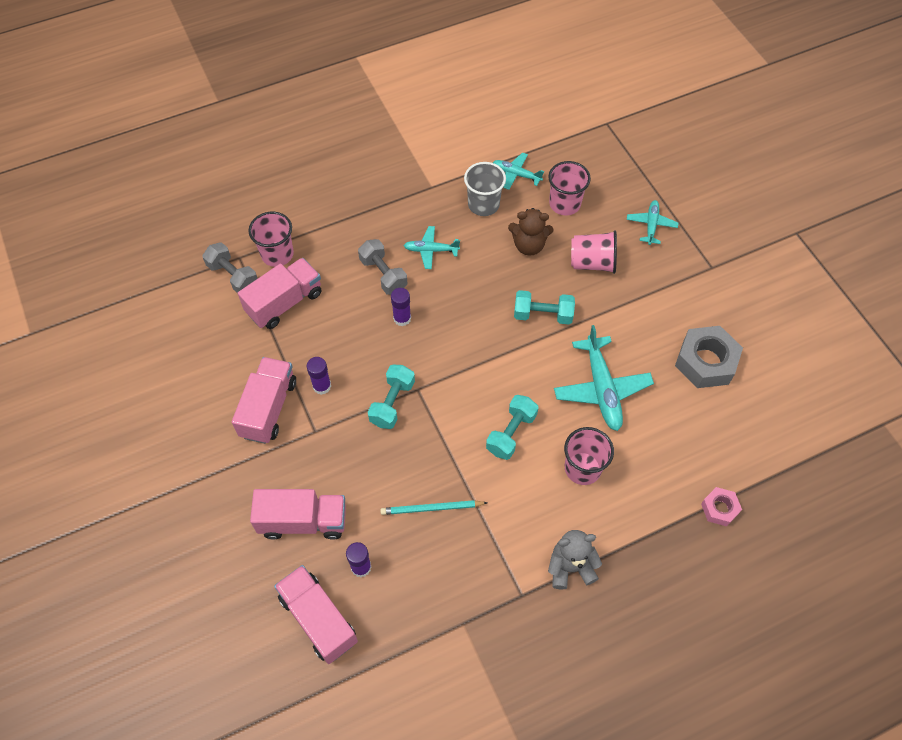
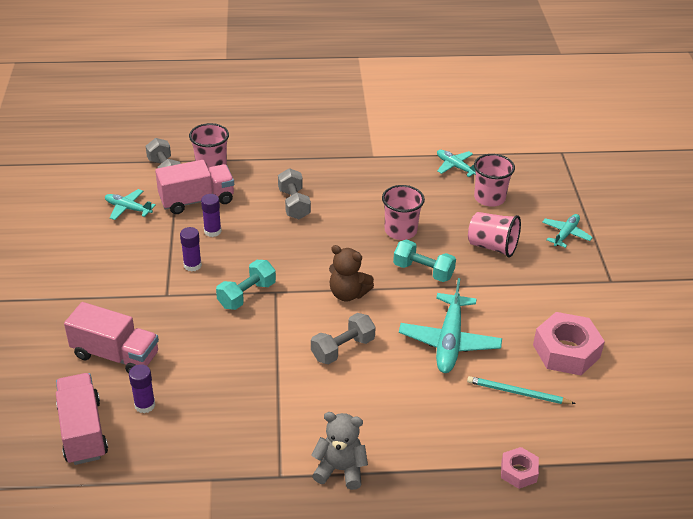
camera: 20 degrees right, 20 degrees down
(269, 408) = (137, 267): pink truck -> none
(402, 318) = (292, 238): purple glue stick -> purple glue stick (212, 231)
(431, 250) = (346, 198): turquoise plane -> turquoise plane (128, 208)
(431, 508) = (235, 382): turquoise pencil -> turquoise pencil (517, 393)
(483, 204) = (413, 180): grey cup -> none
(511, 433) = (343, 349): turquoise dumbbell -> grey dumbbell
(529, 245) = (438, 218): brown teddy bear -> brown teddy bear (348, 294)
(582, 468) = (396, 396): pink cup -> pink cup (400, 231)
(706, 362) = (566, 351): grey nut -> pink nut

